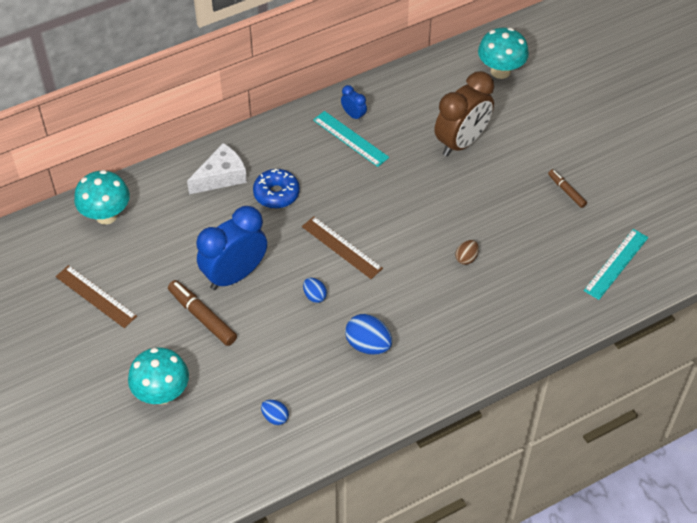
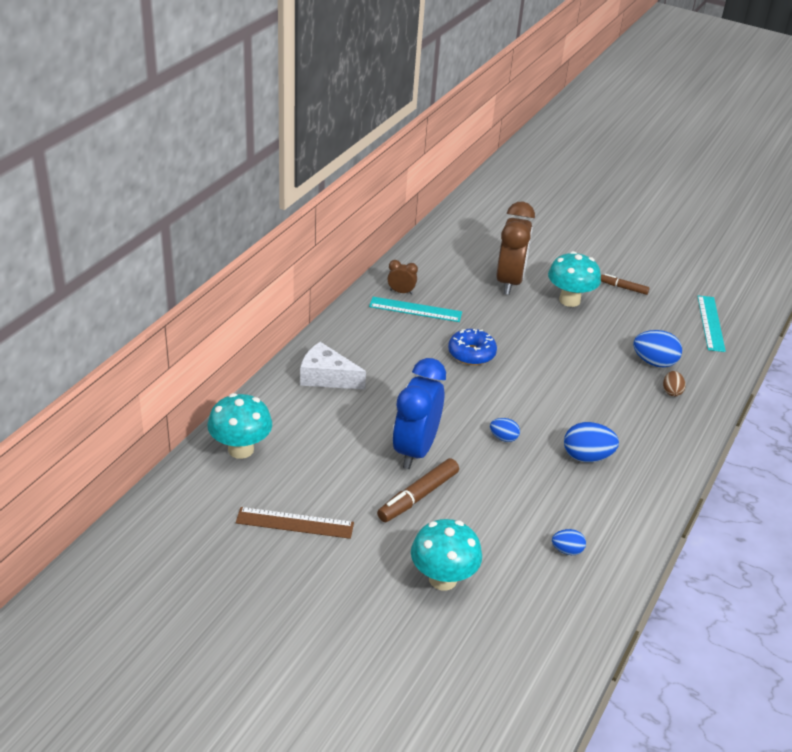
camera: 35 degrees left, 15 degrees down
(202, 317) = (418, 496): brown marker -> brown marker turned 60 degrees counterclockwise
(221, 177) = (326, 377): white cheese -> white cheese turned 90 degrees counterclockwise
(276, 193) = (390, 372): blue donut -> blue donut (471, 353)
(342, 247) = (489, 392): brown ruler -> none
(353, 115) = (401, 292): blue clock -> brown clock
(466, 258) = (598, 361): brown egg -> brown egg (671, 391)
(500, 71) = (490, 225): turquoise mushroom -> turquoise mushroom (569, 300)
(518, 281) = (654, 362): none -> blue egg

